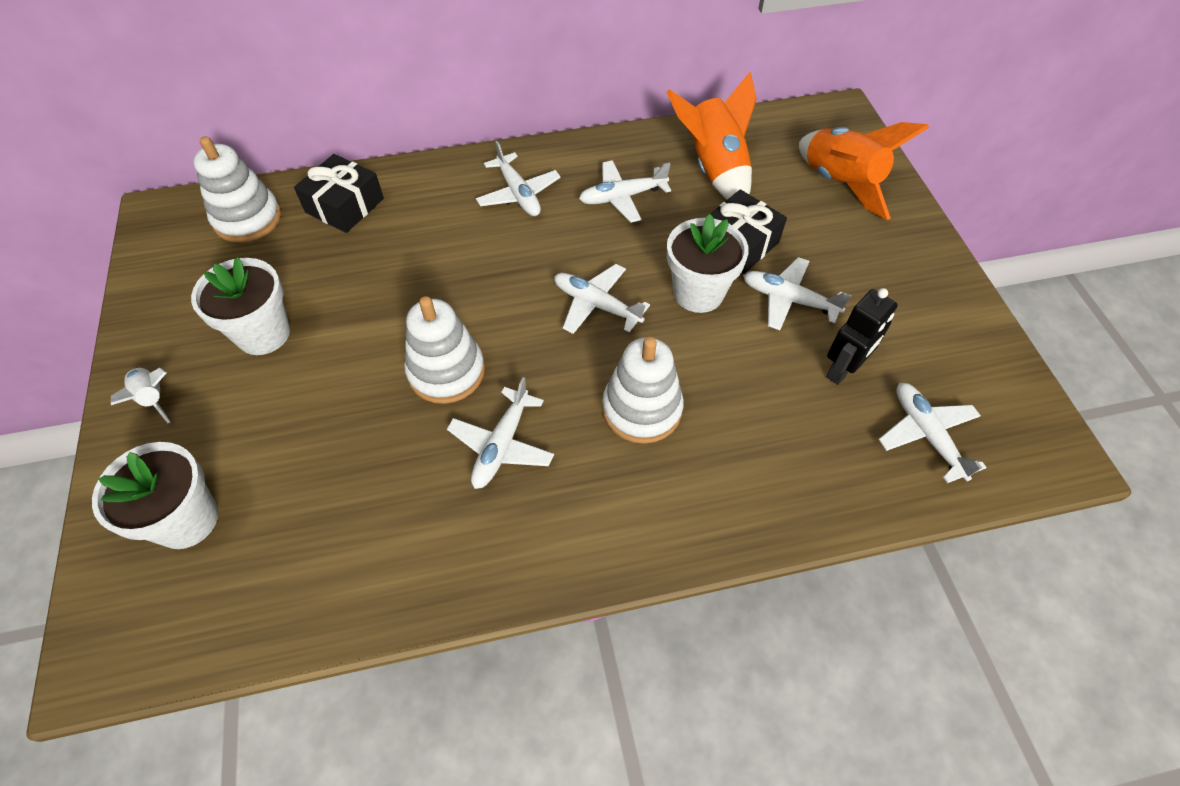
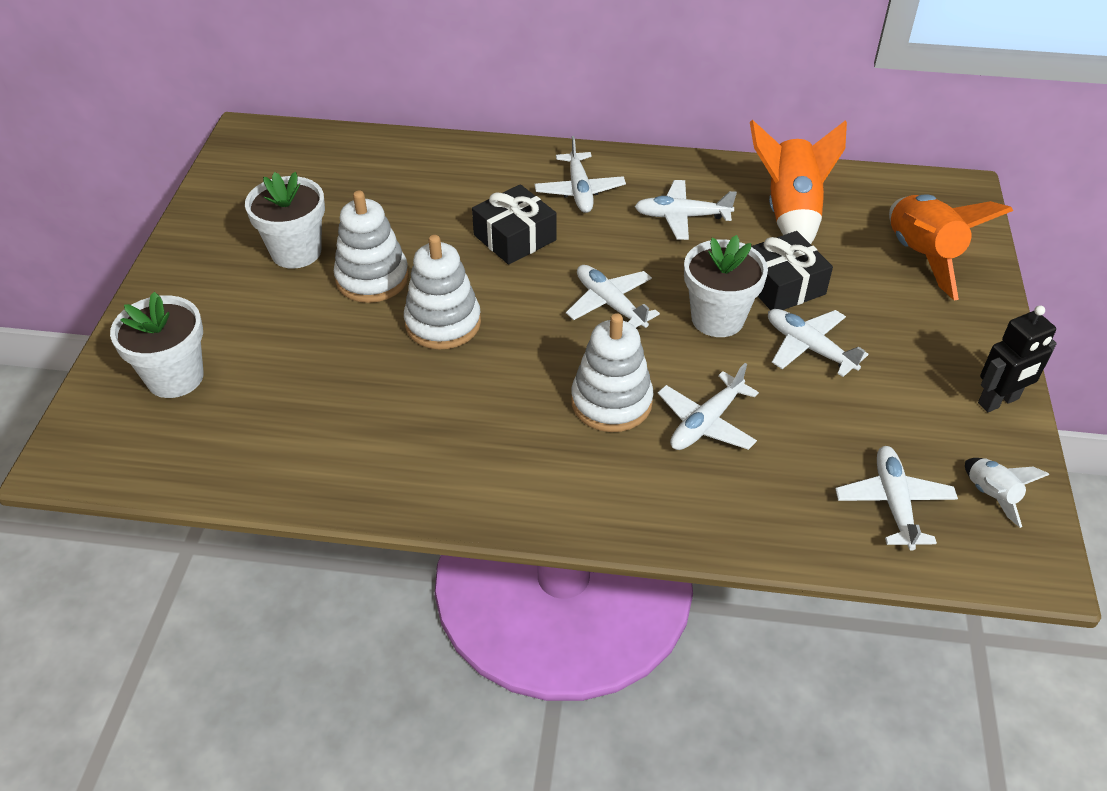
camera: 20 degrees right, 10 degrees down
(153, 398) = (185, 279): white rocket -> white rocket (991, 496)
(247, 219) = (321, 156): white stacking toy -> white stacking toy (372, 278)
(344, 205) = (412, 164): black gift -> black gift (515, 237)
(501, 445) = (465, 396): white plane -> white plane (706, 423)
(842, 370) = (834, 423): black robot -> black robot (998, 401)

